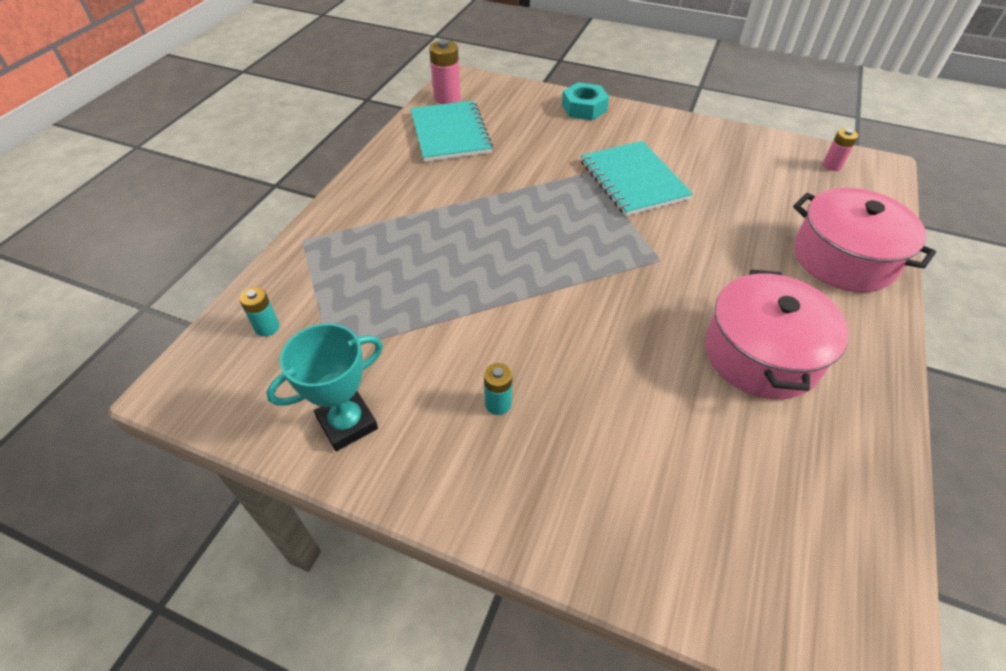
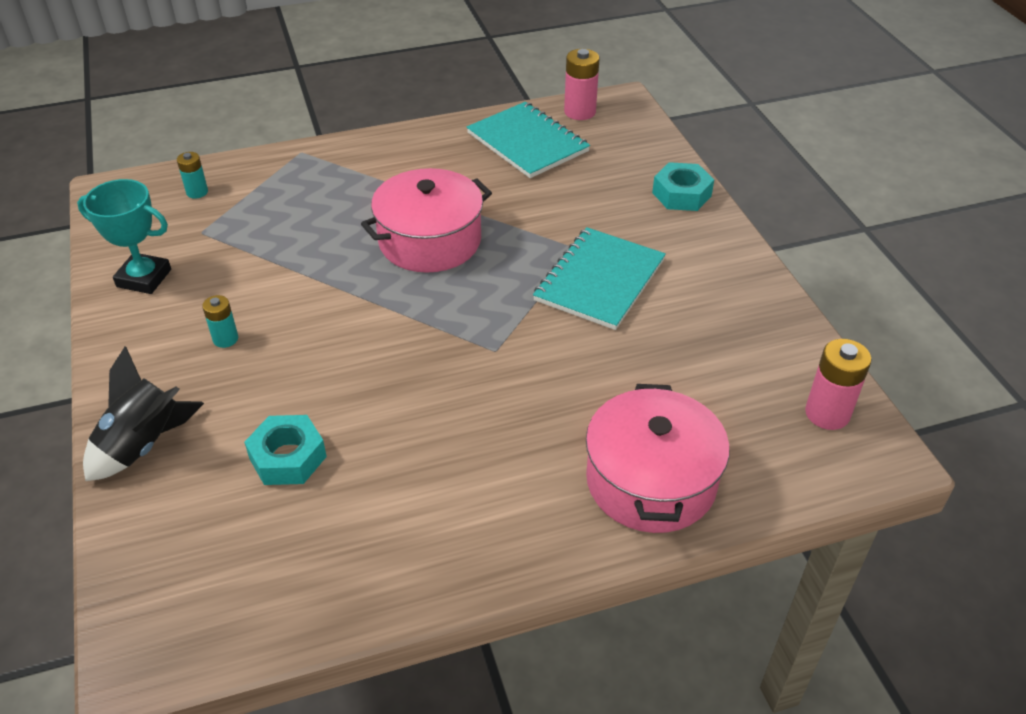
camera: 50 degrees right, 5 degrees down
(450, 133) = (527, 142): turquoise notebook -> turquoise notebook turned 75 degrees counterclockwise
(588, 532) = (143, 444): none -> black rocket
(685, 432) = (288, 457): none -> turquoise nut
(761, 354) = (431, 469): pink pot -> pink pot (430, 241)
(832, 165) = (827, 413): pink battery -> pink battery, size x1.63

